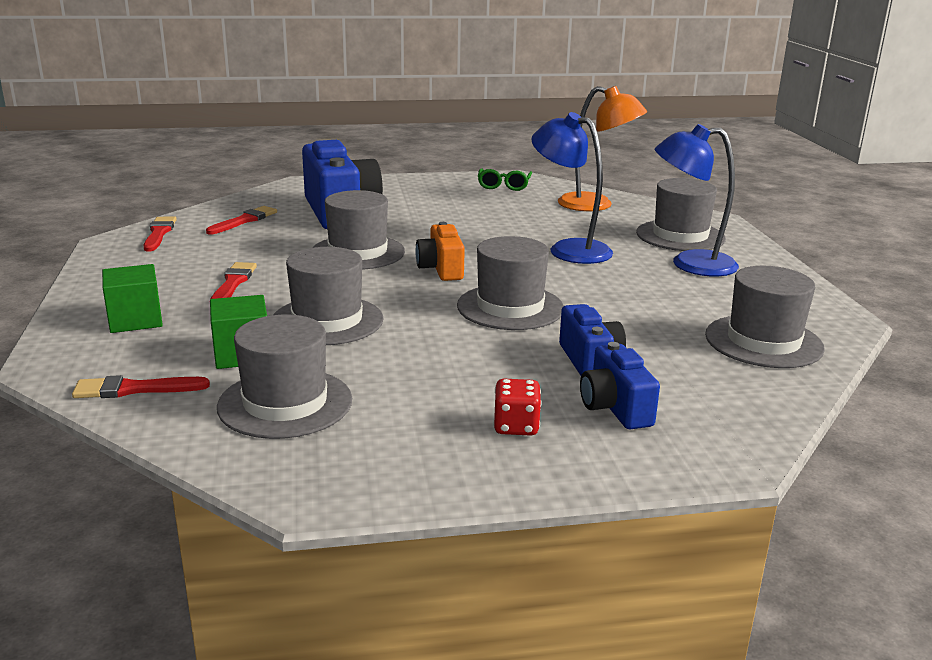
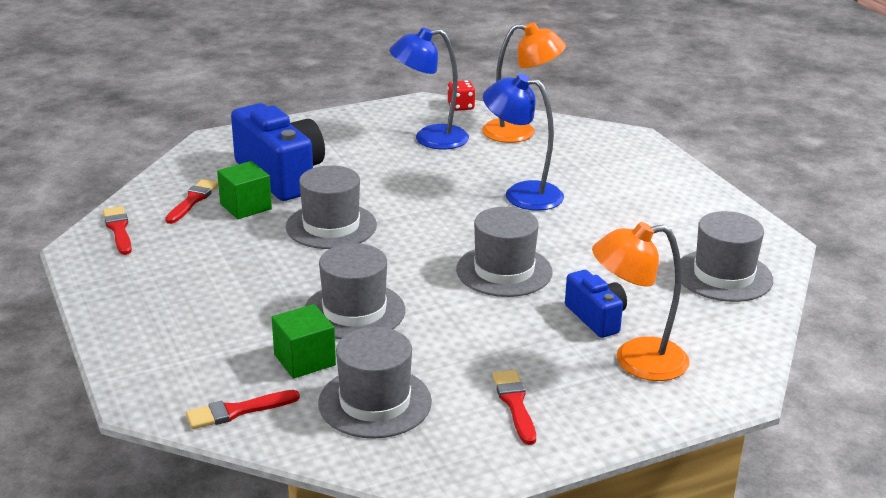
camera: 15 degrees left, 5 degrees up
(135, 320) = (180, 338): green cube -> green cube (246, 206)
(233, 283) = (239, 281): red brush -> red brush (515, 404)
(441, 269) = (420, 235): orange camera -> none
(504, 186) = (420, 117): green glasses -> none
(516, 426) = (569, 391): red dice -> red dice (461, 107)
(615, 408) = (636, 361): blue camera -> orange lamp
(680, 236) = (612, 163): grey hat -> none
(690, 264) = (634, 197): blue lamp -> blue lamp (430, 139)

